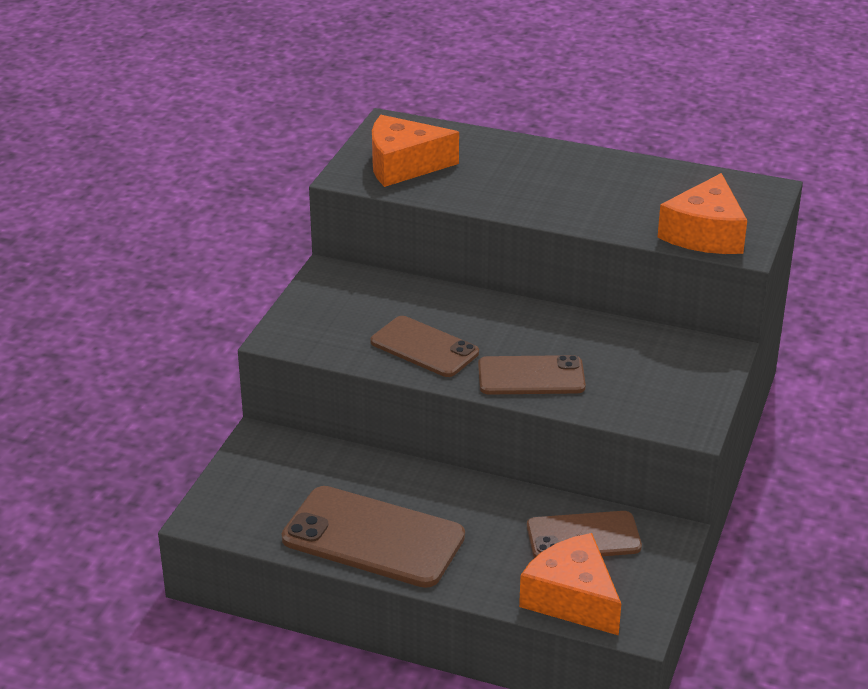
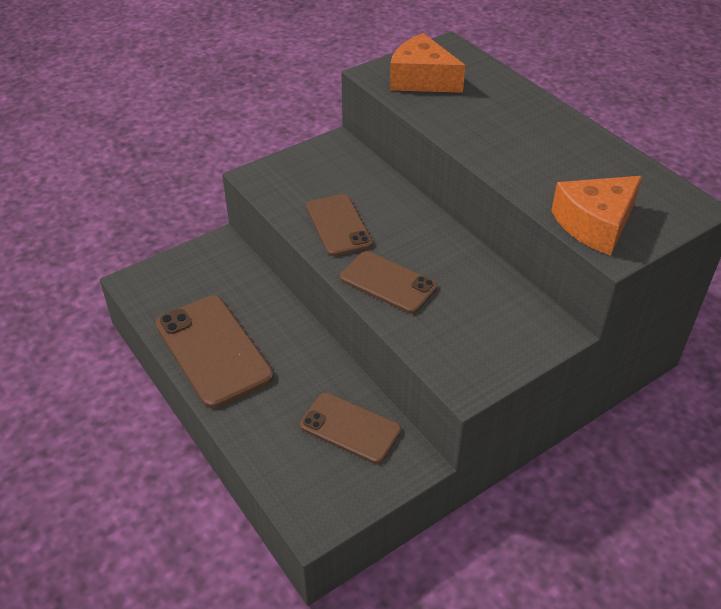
camera: 35 degrees right, 10 degrees up
(572, 599) = (291, 474): orange cheese -> none

